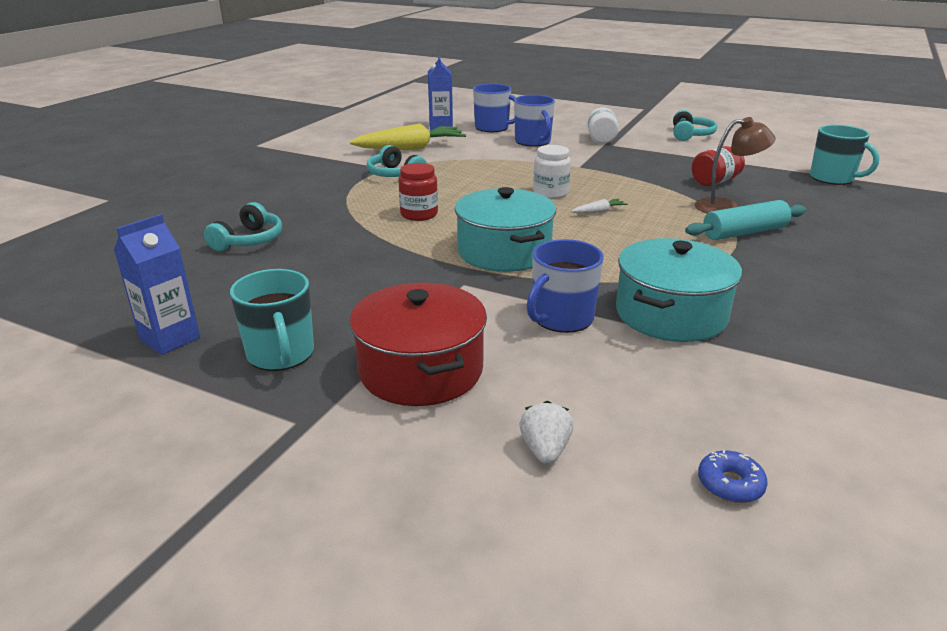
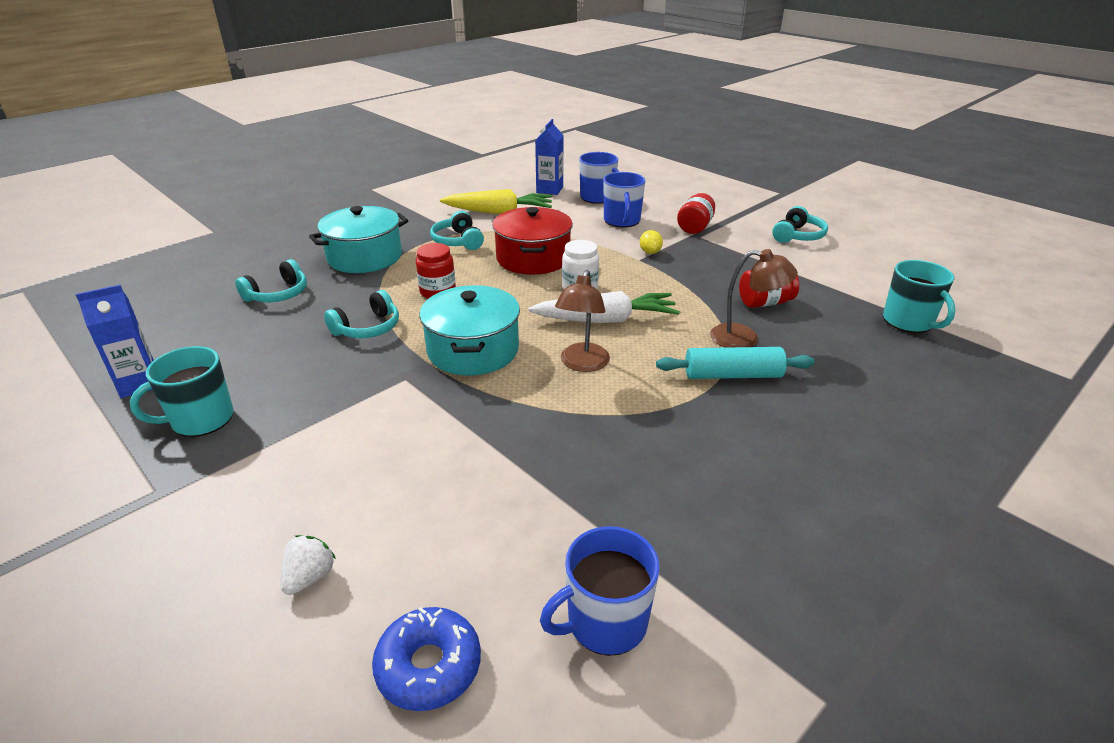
camera: 20 degrees right, 5 degrees up
(281, 354) = (201, 419): turquoise mug -> turquoise mug turned 60 degrees clockwise
(379, 252) = (368, 328): none -> turquoise headphones
(421, 370) = (289, 464): red pot -> red pot (533, 258)
(561, 318) = (454, 438): blue mug -> blue mug (605, 622)
(583, 160) = (650, 252): none -> yellow lemon
(599, 212) = (605, 320): white carrot -> white carrot, size x2.33
(601, 139) = (695, 227): white jar -> red jar
(614, 245) = (582, 364): none -> brown lamp
(671, 314) = (559, 459): turquoise pot -> turquoise pot (365, 257)
(730, 484) = (429, 666): blue donut -> blue donut, size x1.64

